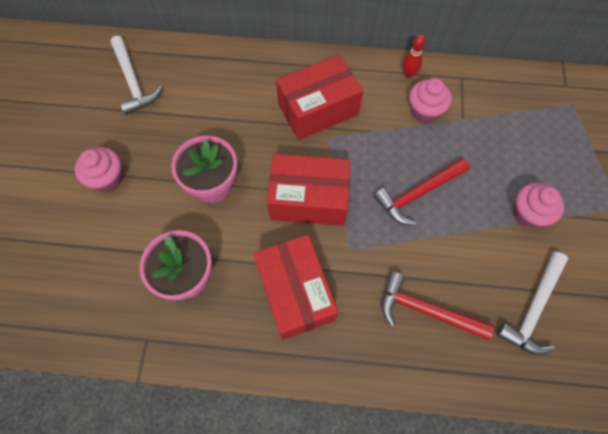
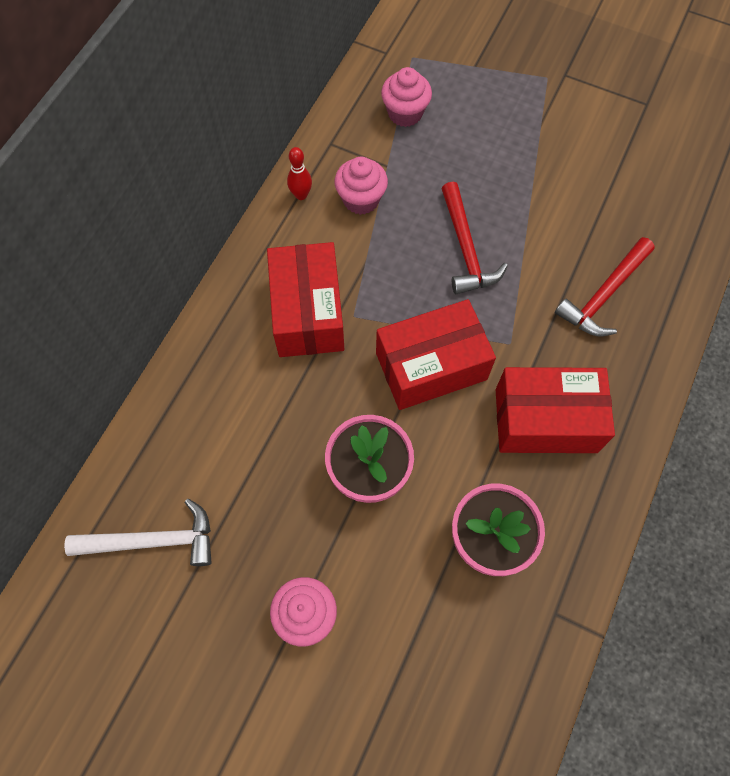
camera: 70 degrees left, 0 degrees up
(309, 199) = (431, 366): red box -> red box turned 45 degrees clockwise
(527, 214) = (526, 157): pink cupcake -> pink cupcake (405, 113)
(533, 309) = (629, 198): white hammer -> none

